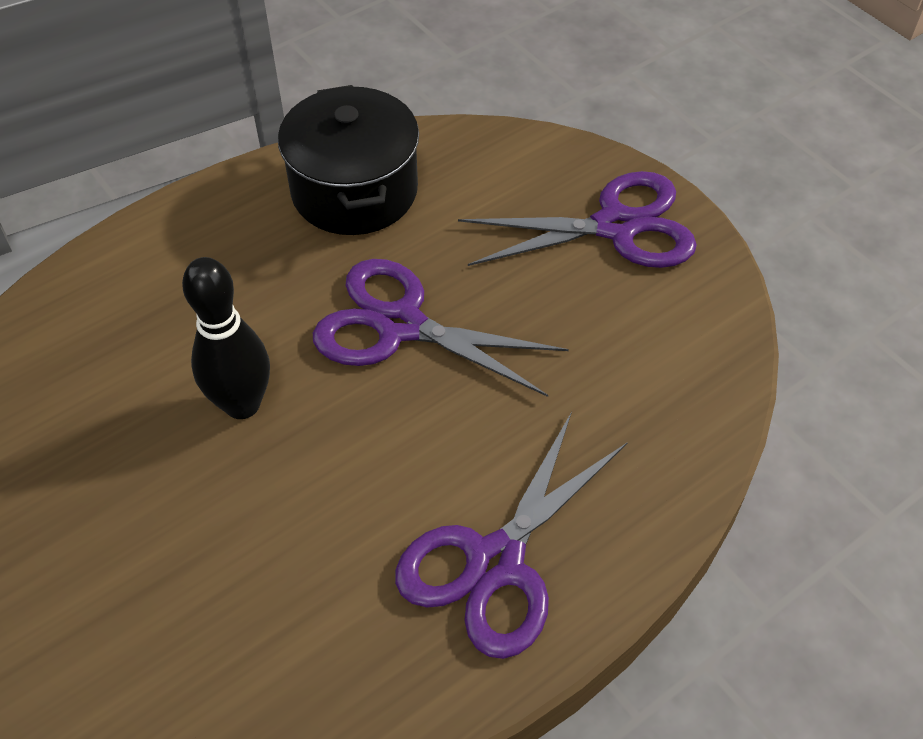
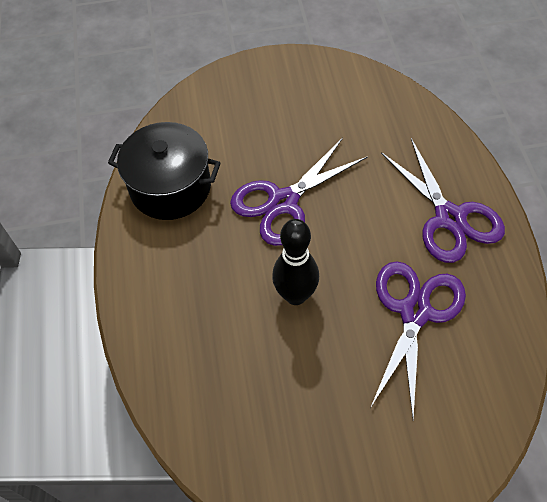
camera: 60 degrees left, 5 degrees up
(616, 226) = (273, 86): purple scissors -> purple scissors (415, 312)

